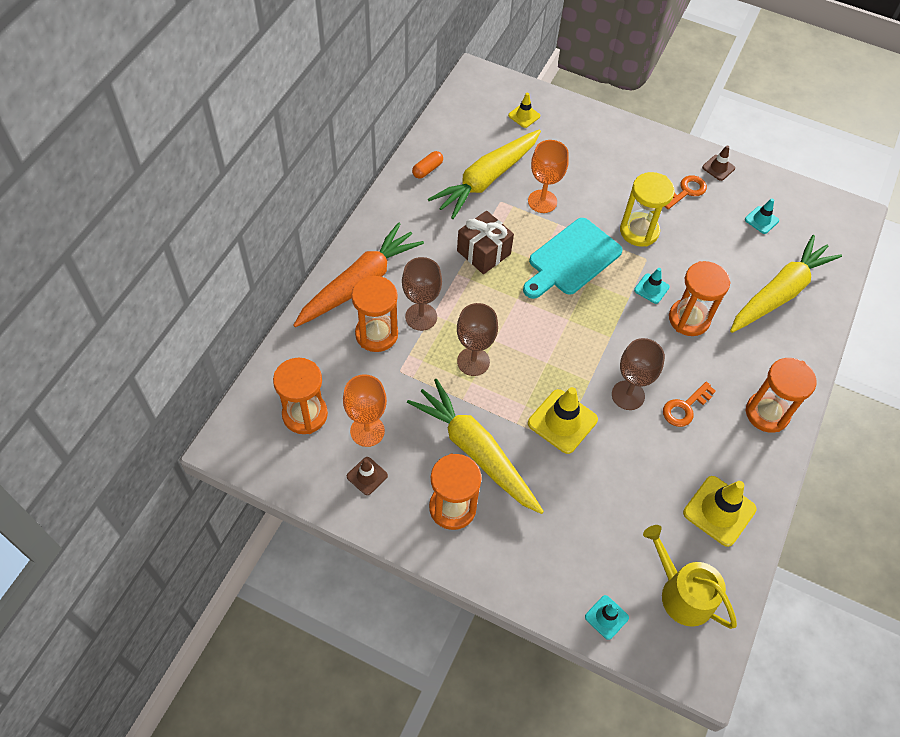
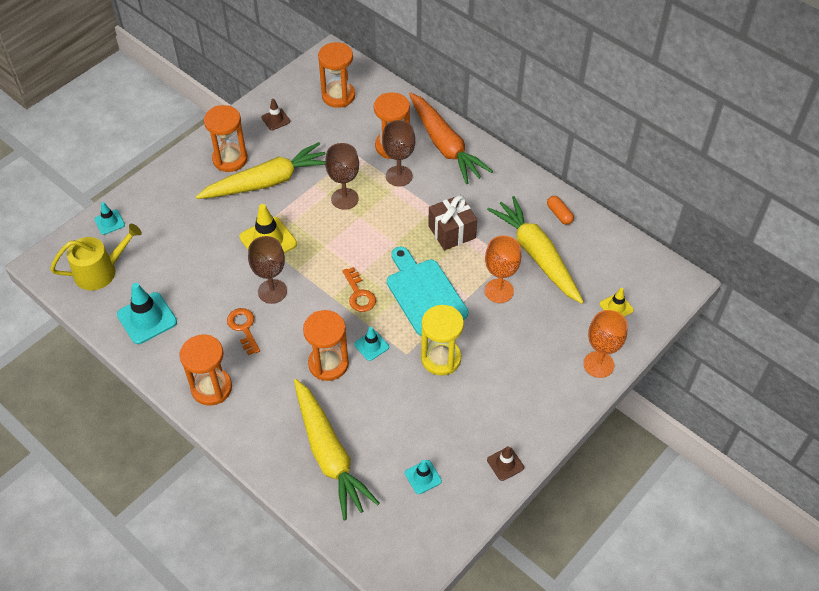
camera: 110 degrees right, 5 degrees down
(367, 431) = (310, 126): orange goblet -> orange goblet (598, 364)
(686, 191) = (480, 419): orange key -> orange key (359, 294)
(719, 511) = (147, 318): yellow traffic cone -> turquoise traffic cone

